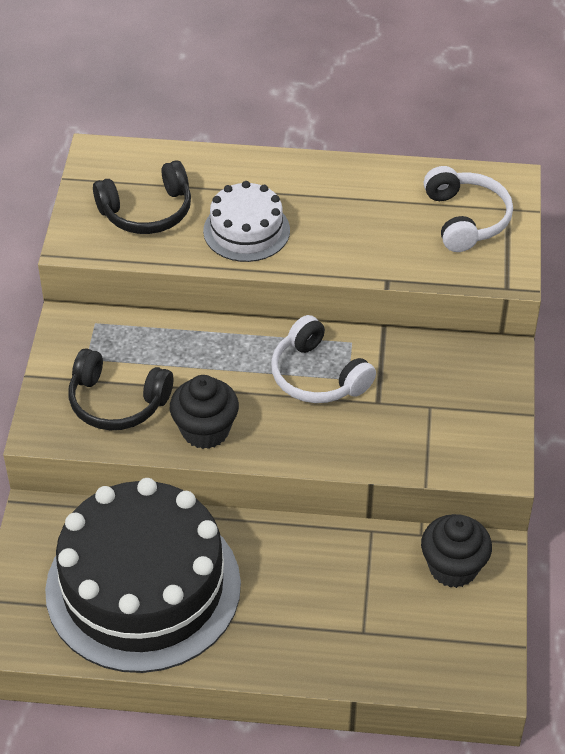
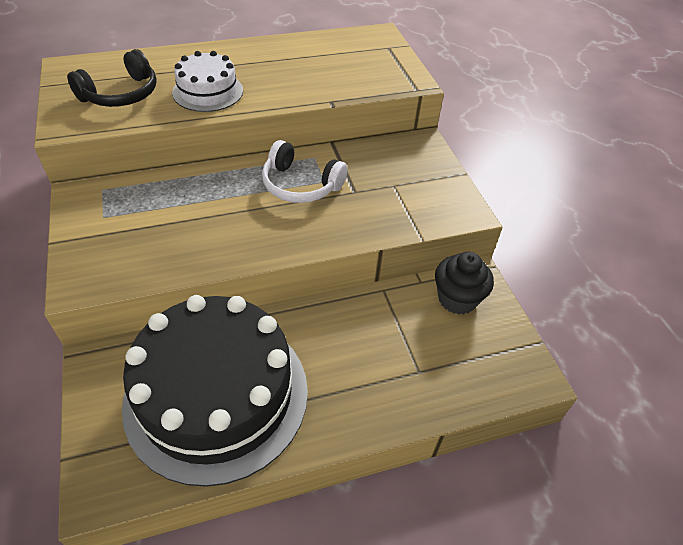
camera: 25 degrees left, 0 degrees up
(117, 402) = (142, 243): black headphones -> none
(205, 430) = (228, 245): black cupcake -> none
(465, 219) = (364, 57): white headphones -> none

